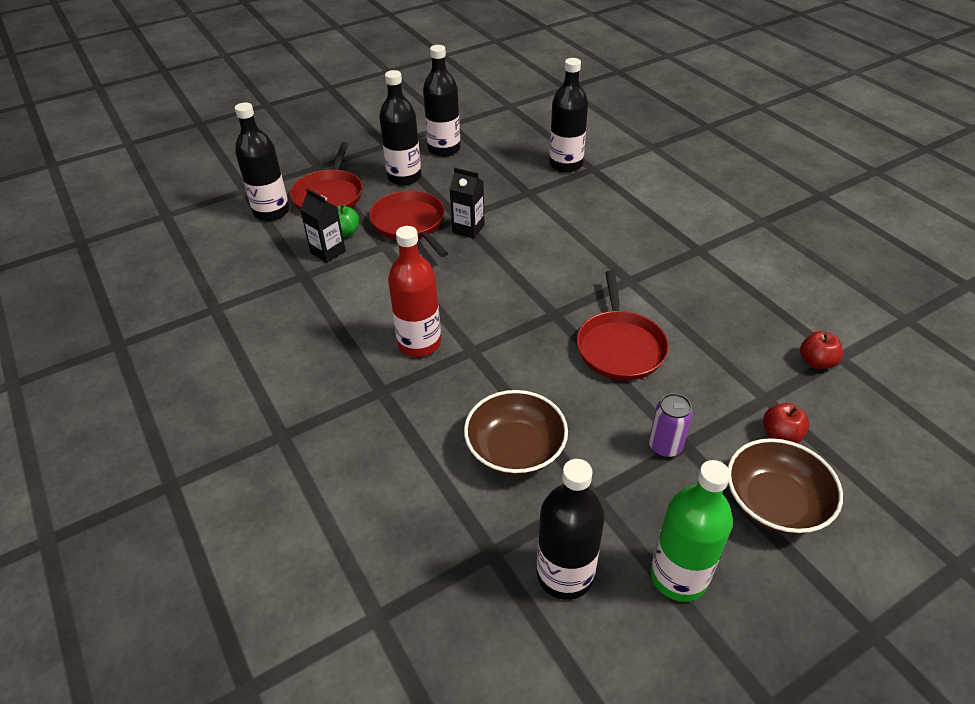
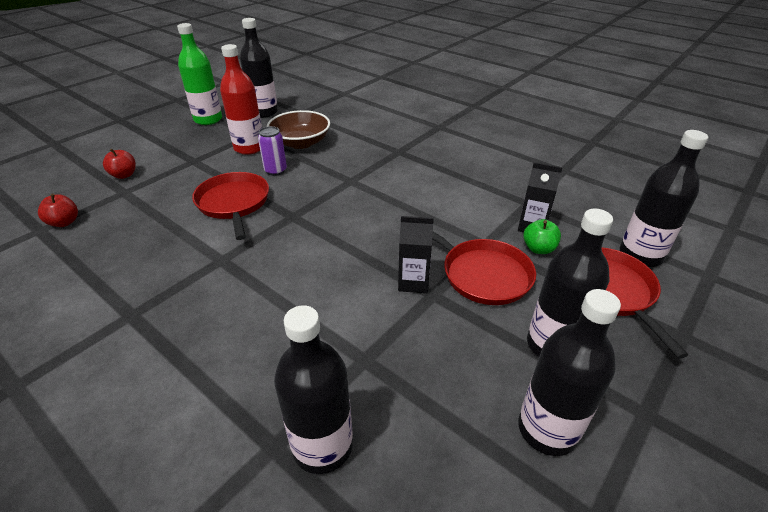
camera: 160 degrees right, 5 degrees down
(419, 343) = (392, 178): red bottle -> red bottle (249, 148)
(665, 446) = (206, 158): purple can -> purple can (275, 171)
(774, 503) = (145, 148): brown bowl -> none

